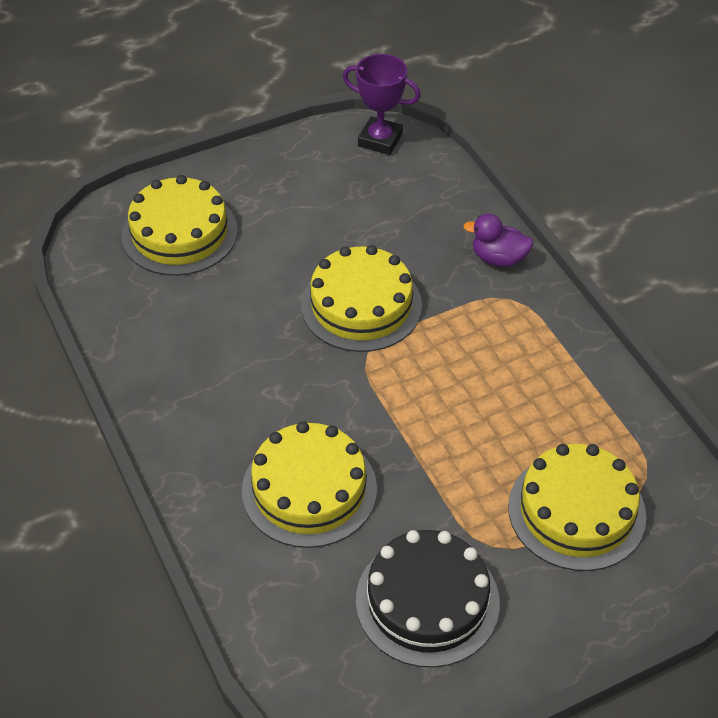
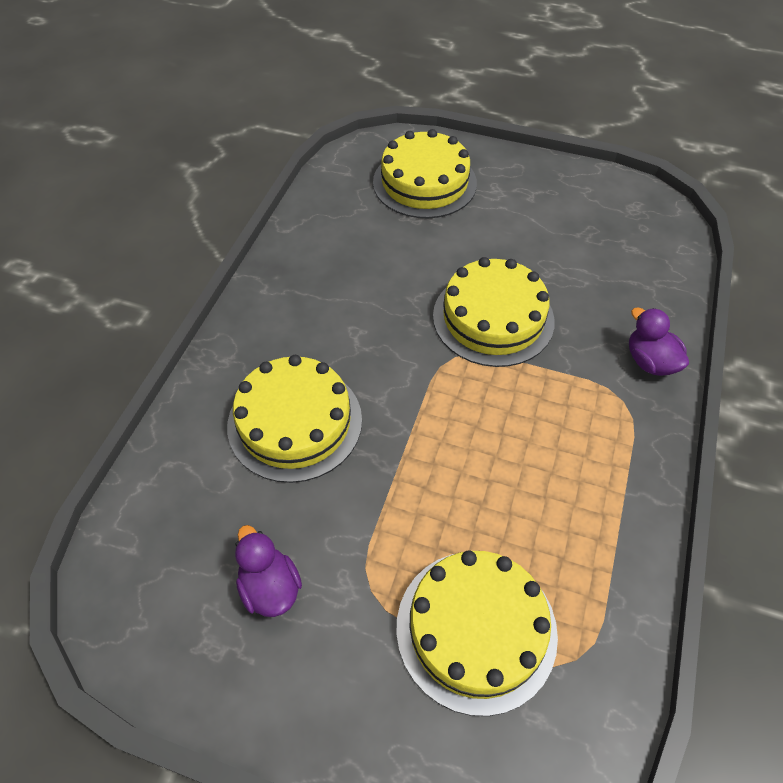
camera: 45 degrees right, 5 degrees up
(380, 140) = (650, 209): purple trophy -> none
(427, 601) = (270, 587): black cake -> purple duck

